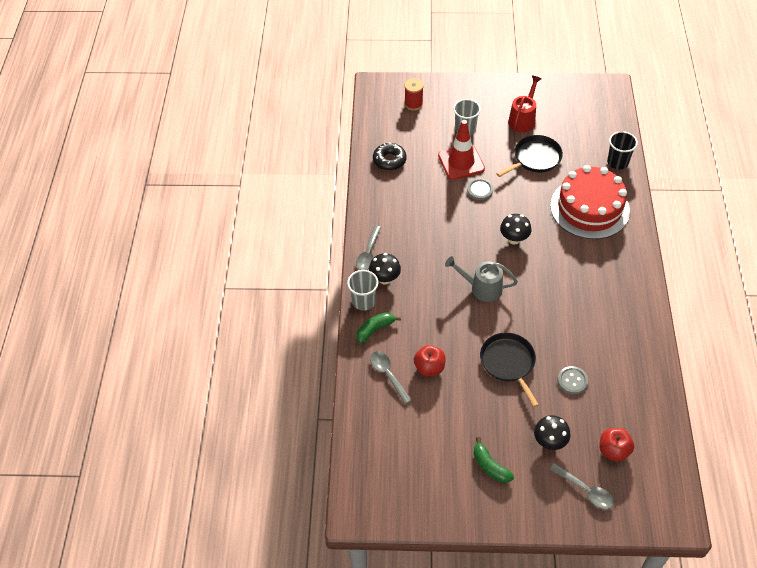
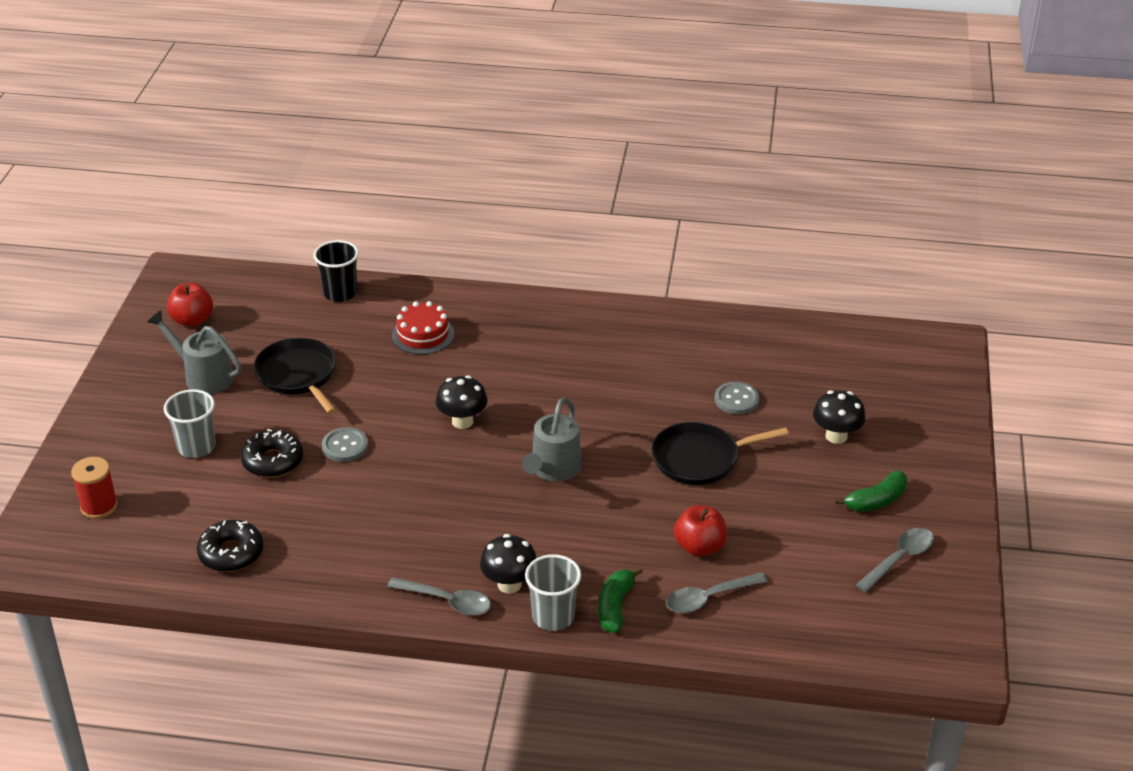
camera: 85 degrees left, 15 degrees down
(375, 329) = (615, 606): green banana -> green banana turned 45 degrees clockwise
(461, 162) = (273, 461): red traffic cone -> black donut
(523, 119) = (203, 376): red watering can -> grey watering can
(585, 490) = (911, 414): grey spoon -> grey spoon (899, 559)
(589, 208) = (423, 334): red cake -> red cake, size x0.50
(613, 450) = (850, 380): red apple -> red apple (192, 320)

